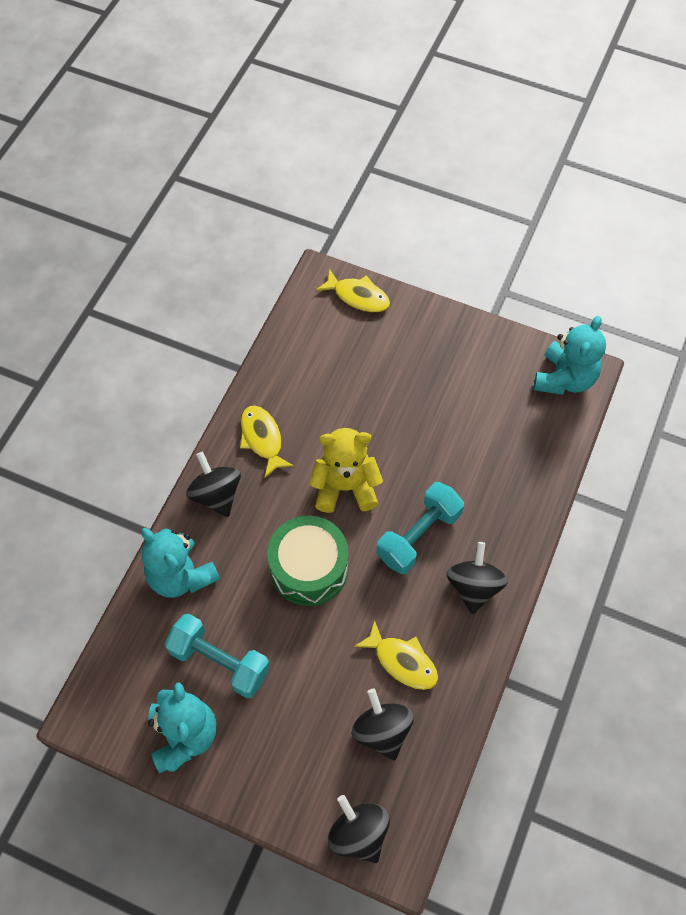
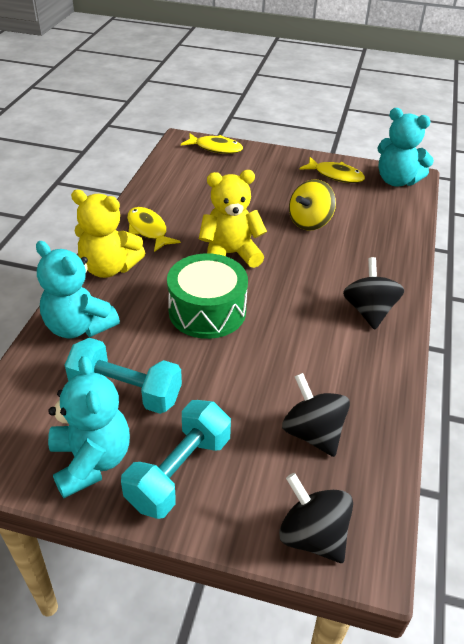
camera: 10 degrees left, 20 degrees down
(216, 495) = (109, 268): black spinning top -> yellow teddy bear
(402, 661) = (317, 372): yellow fish -> yellow fish (336, 175)
(418, 535) = (306, 280): turquoise dumbbell -> turquoise dumbbell (179, 472)
(443, 443) = (310, 222): none -> yellow spinning top
(564, 378) = (396, 181): turquoise teddy bear -> turquoise teddy bear turned 105 degrees clockwise

